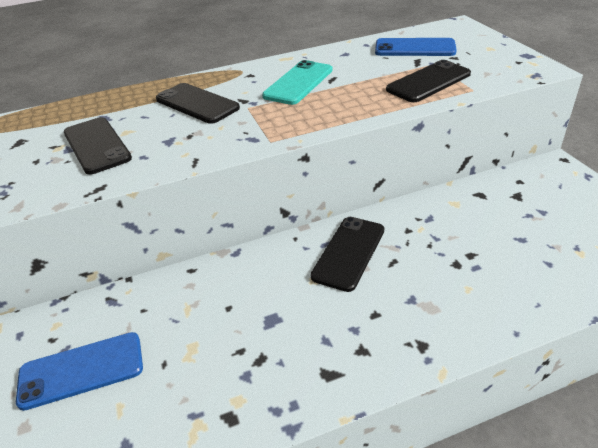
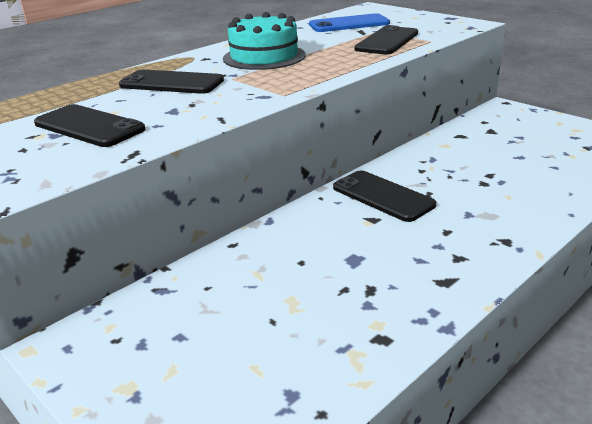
camera: 25 degrees left, 10 degrees down
(81, 370) = (180, 353): blue phone -> none
(298, 83) = (264, 57): turquoise phone -> turquoise cake
(348, 253) = (382, 196): black phone -> black phone turned 45 degrees counterclockwise

